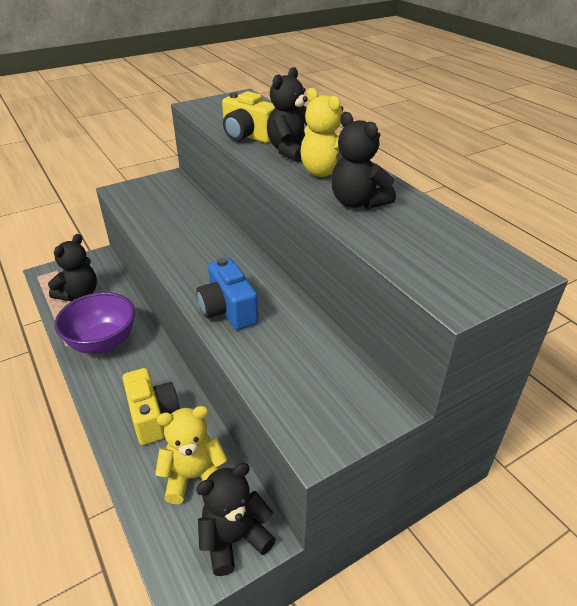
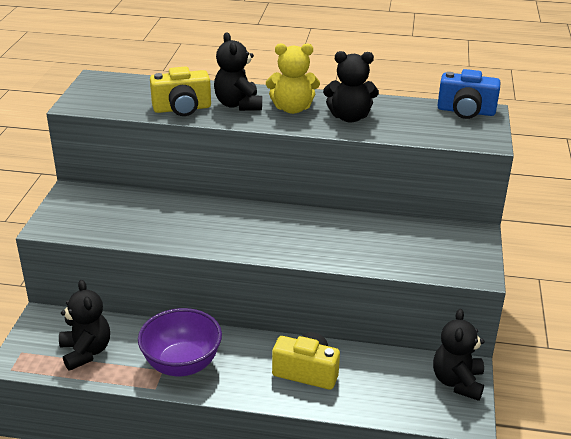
camera: 50 degrees left, 5 degrees down
(194, 476) = (389, 377): yellow teddy bear -> none
(228, 310) = (312, 247): blue camera -> blue camera (466, 111)

